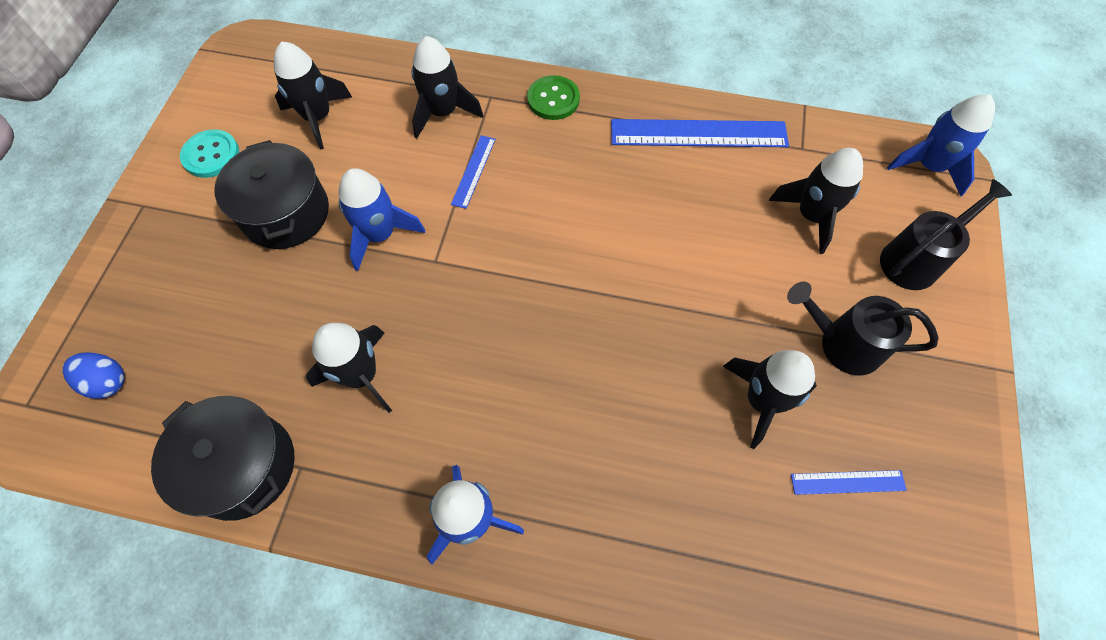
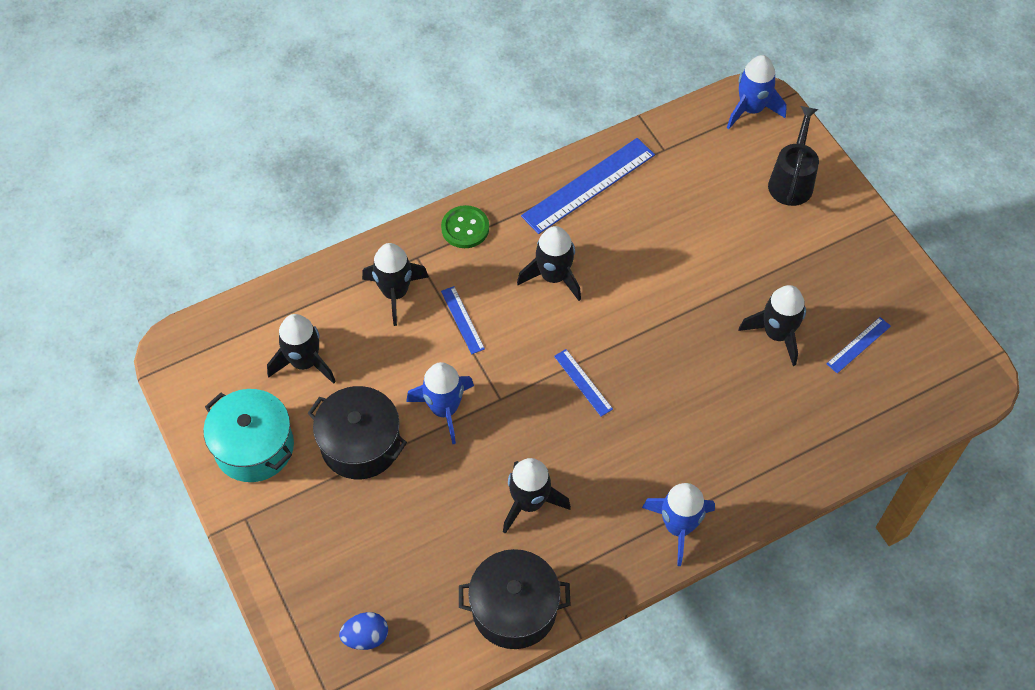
camera: 40 degrees left, 5 degrees down
(211, 155) = (254, 447): turquoise button -> turquoise pot
(521, 302) = (583, 382): none -> blue ruler
(811, 215) = (708, 194): black rocket -> black rocket (553, 276)
(841, 343) = (792, 266): black watering can -> none

